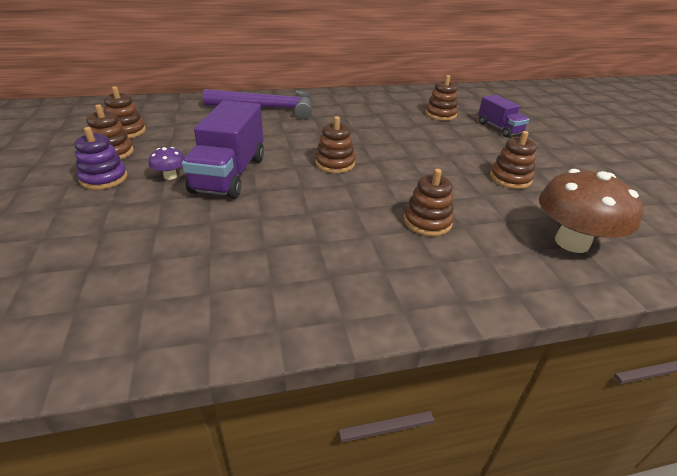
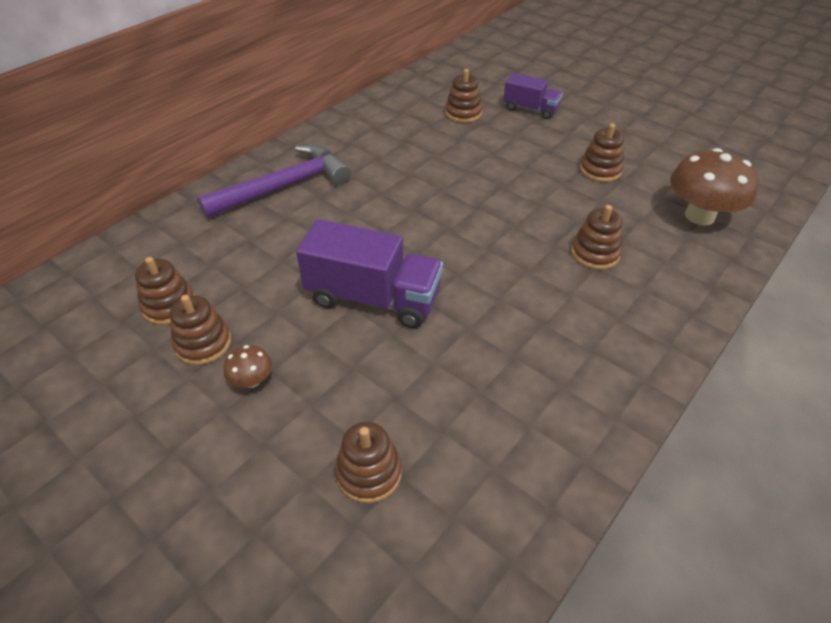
camera: 35 degrees left, 10 degrees up
(104, 178) = (252, 380): purple stacking toy -> brown mushroom
(170, 176) = (318, 335): purple mushroom -> none
(229, 174) = (373, 298): purple truck -> purple truck turned 45 degrees counterclockwise
(335, 164) = (449, 229): brown stacking toy -> brown stacking toy (369, 473)

